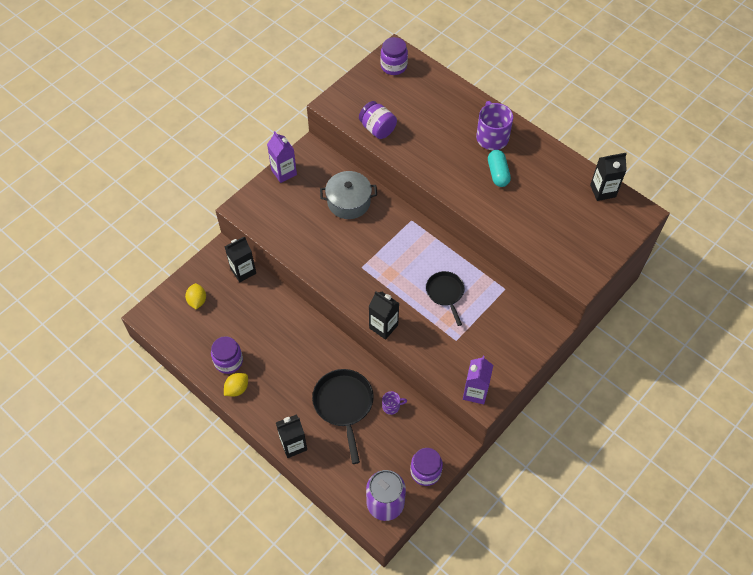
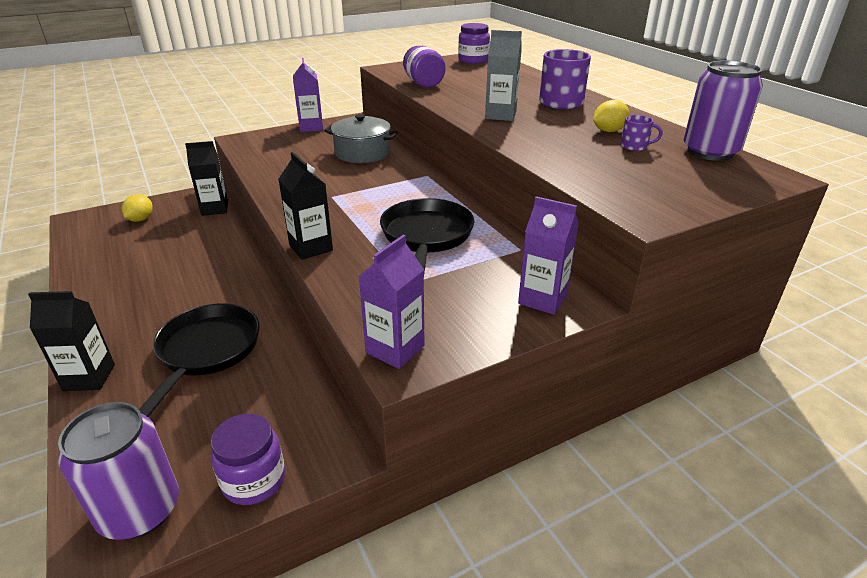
camera: 20 degrees right, 25 degrees down
(228, 361) = (112, 272): purple jar -> none
(237, 389) = (90, 299): yellow lemon -> yellow lemon (608, 131)
(391, 406) = (273, 371): purple mug -> purple mug (635, 146)
(445, 293) = (426, 236): black pan -> black pan, size x1.56
(459, 173) = (500, 115): none -> grey carton
(498, 173) = (554, 122): turquoise capsule -> none
(532, 330) = (542, 299): none -> purple carton
(603, 191) = (710, 152): black carton -> purple can

